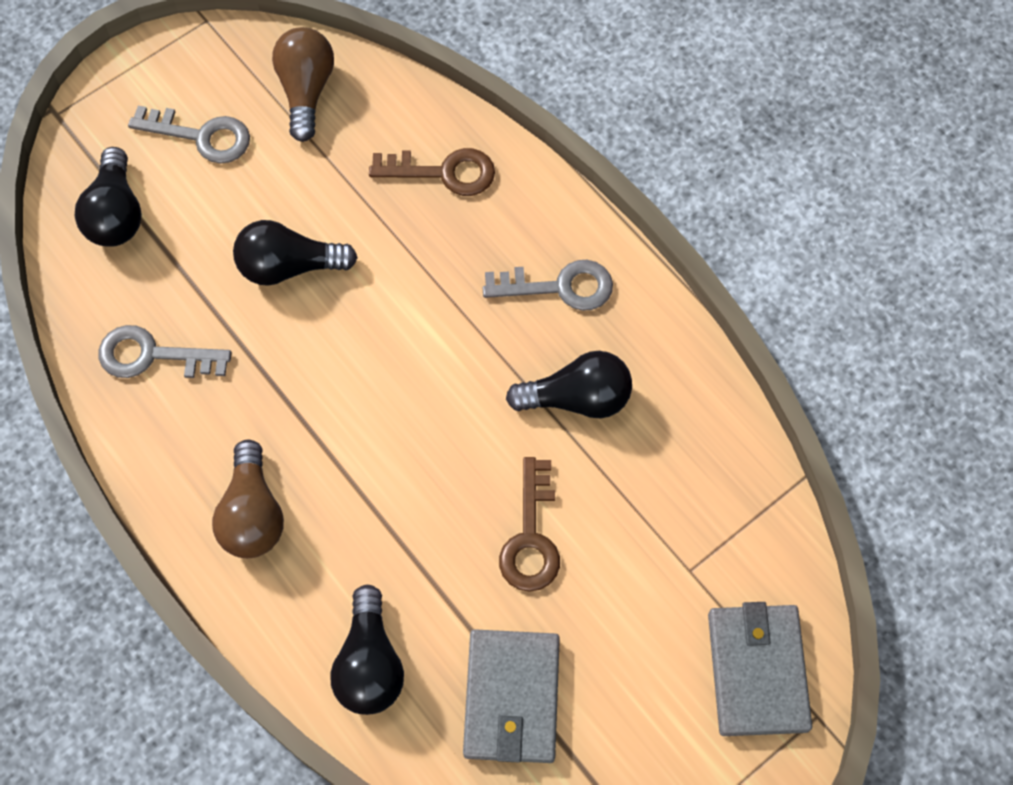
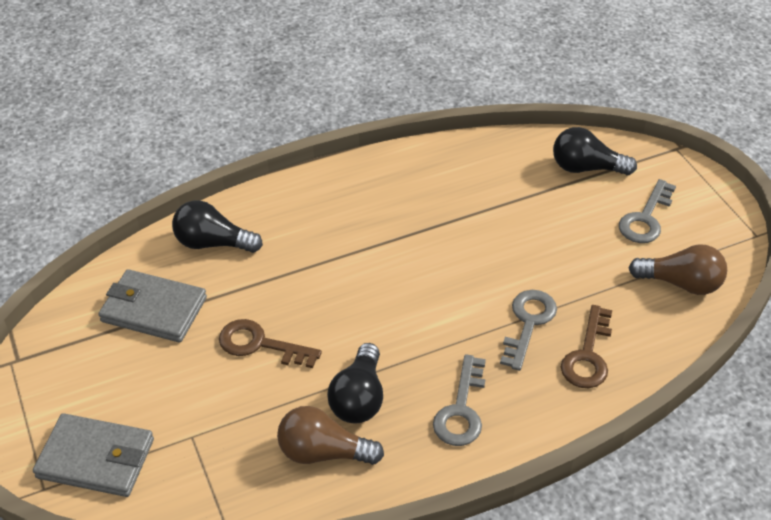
camera: 105 degrees right, 20 degrees down
(153, 356) = (469, 173): grey key -> grey key (528, 323)
(253, 514) = (338, 204): brown light bulb -> brown light bulb (323, 452)
(289, 266) = (522, 249): black light bulb -> none

